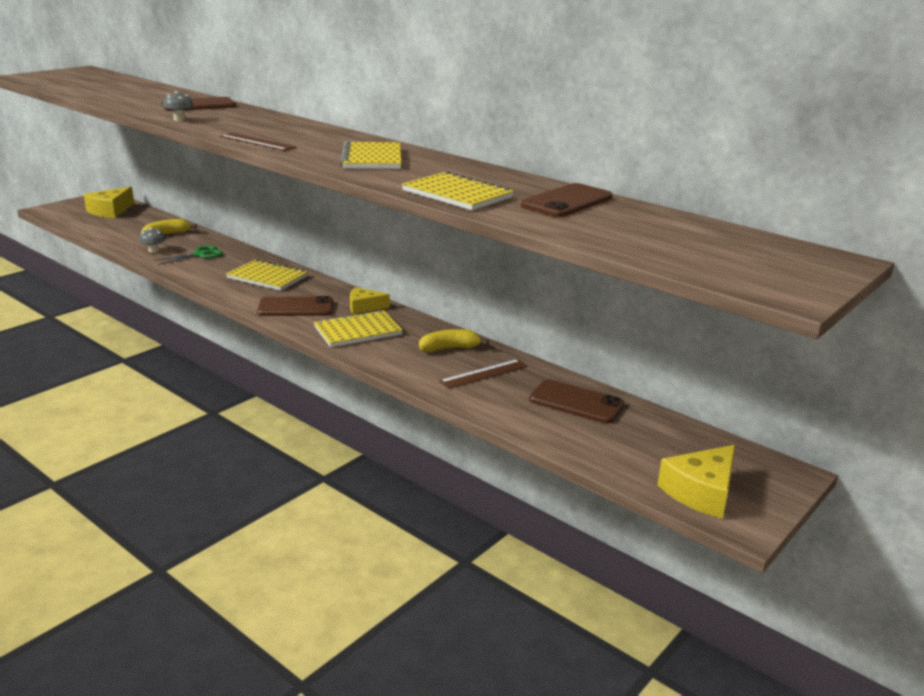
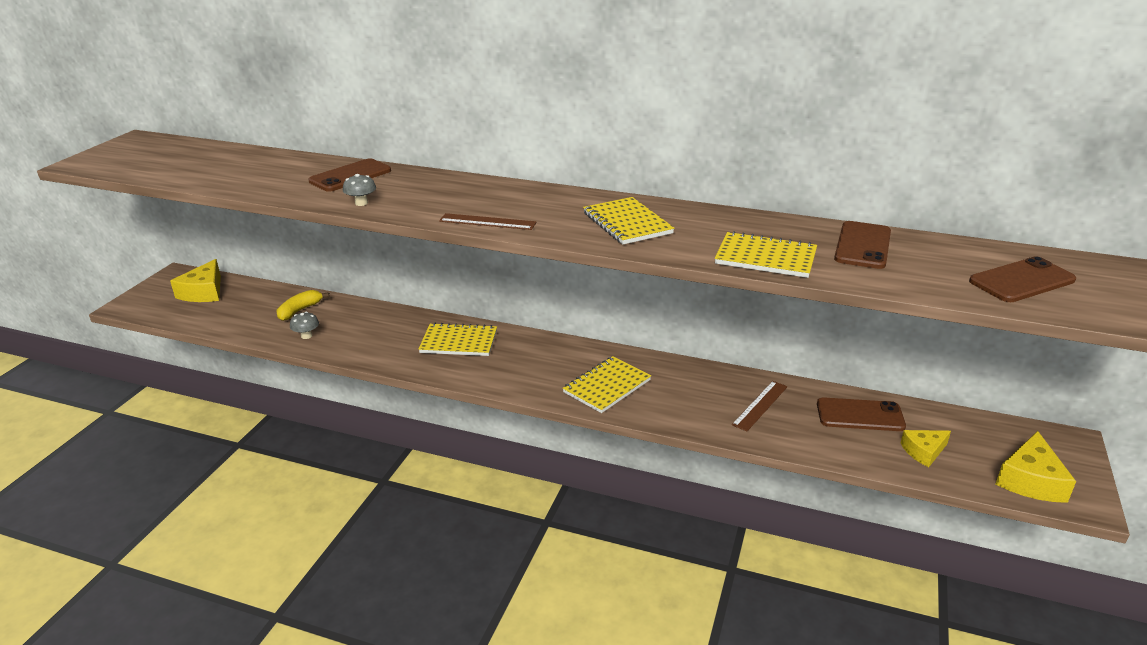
camera: 20 degrees left, 5 degrees up
(200, 255) = (362, 329): green scissors -> none
(296, 307) = (522, 373): brown phone -> brown phone (1022, 281)
(364, 307) = (585, 355): yellow cheese -> yellow cheese (924, 451)
(449, 348) = (705, 384): yellow banana -> none

